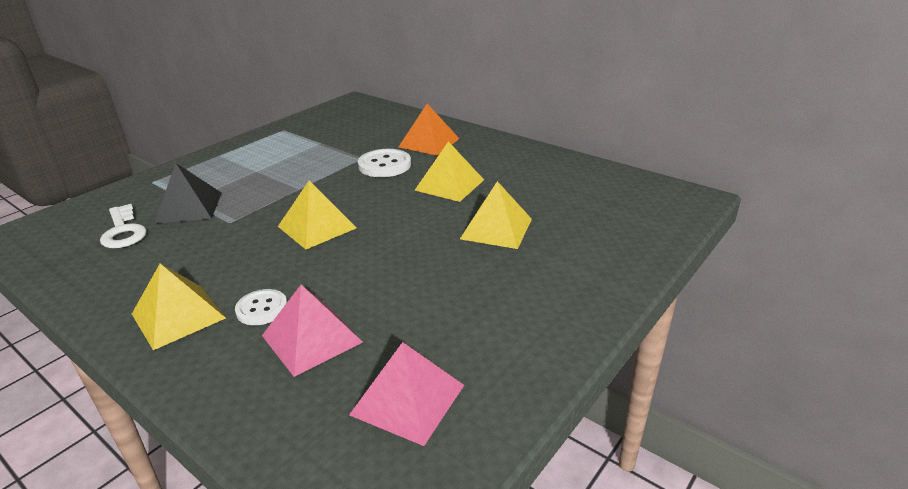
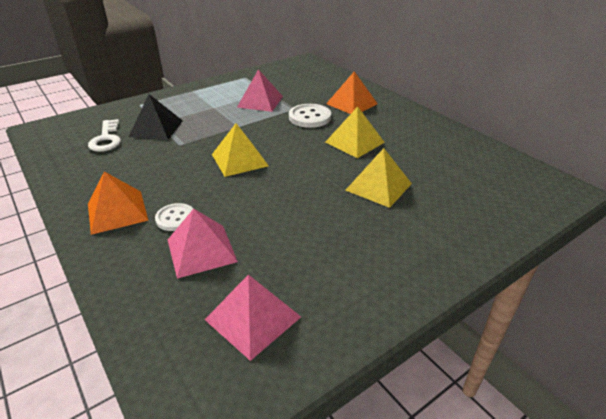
camera: 15 degrees right, 5 degrees up
(178, 316) = (117, 211): yellow pyramid -> orange pyramid
(315, 155) = (260, 101): none -> pink pyramid

